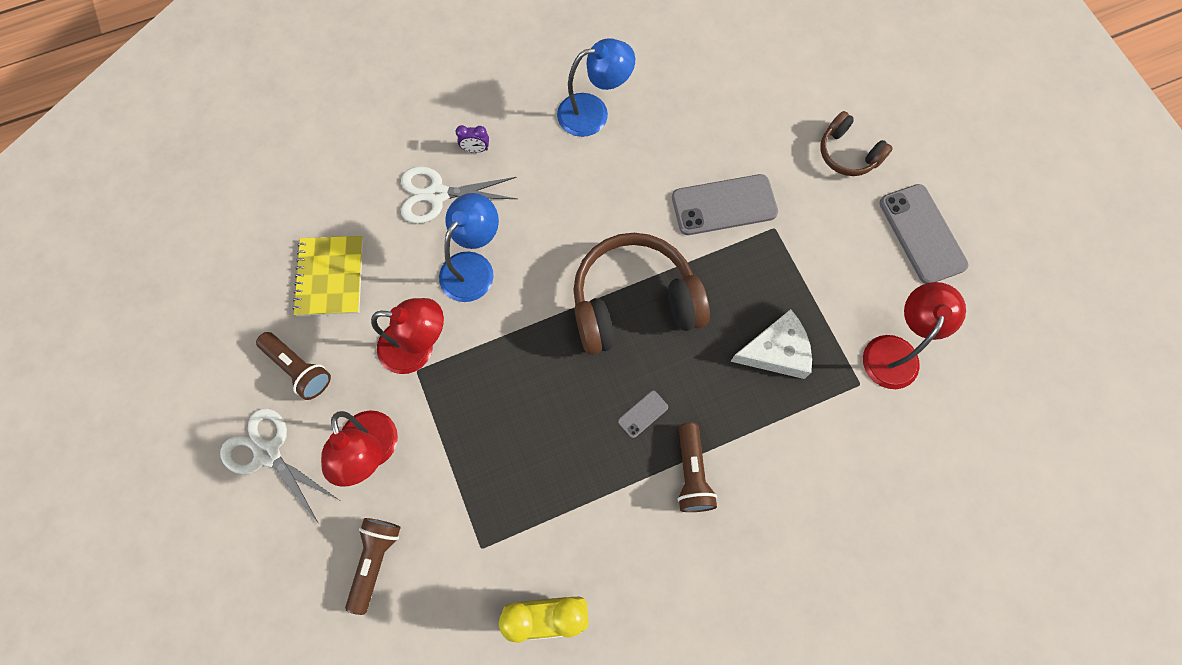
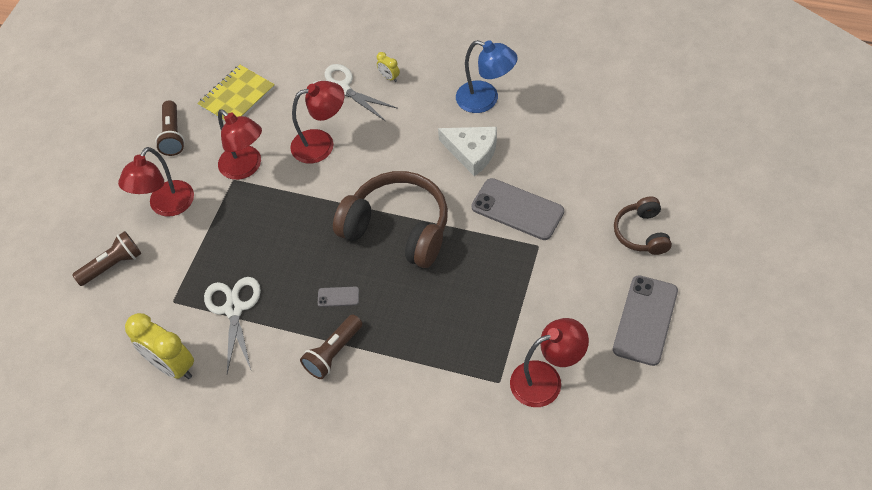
camera: 45 degrees right, 15 degrees down
(267, 453) = (115, 169): white scissors -> white scissors (233, 309)
(473, 267) = (321, 144): blue lamp -> red lamp
(475, 149) = (389, 77): purple clock -> yellow clock
(776, 351) = (461, 321): white cheese -> white cheese (472, 152)

